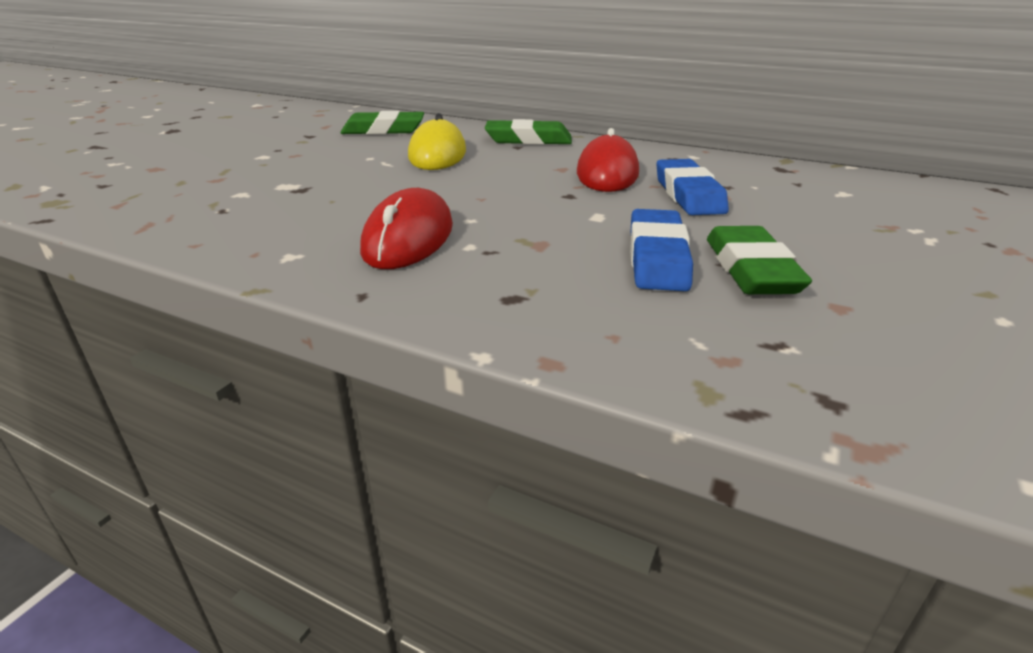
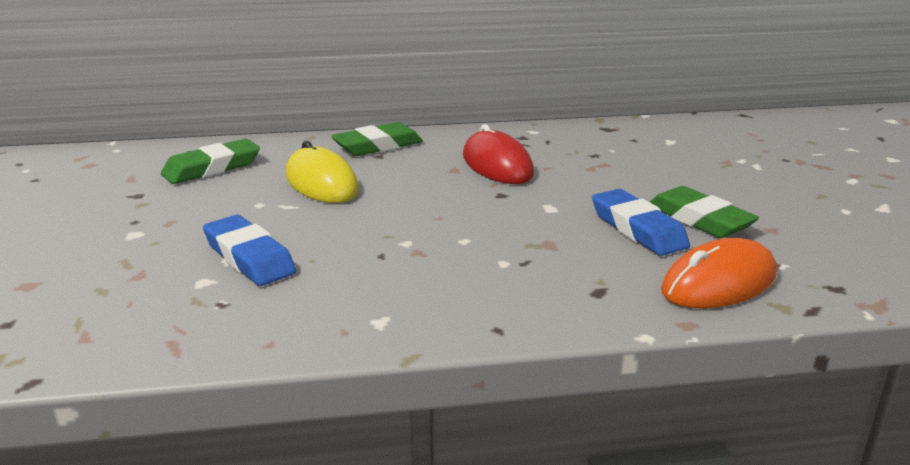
camera: 35 degrees left, 5 degrees down
(408, 238) = (448, 272): red mouse -> none
(664, 336) = (719, 283): none -> orange mouse
(688, 195) = (582, 170): blue eraser -> blue eraser (249, 257)

